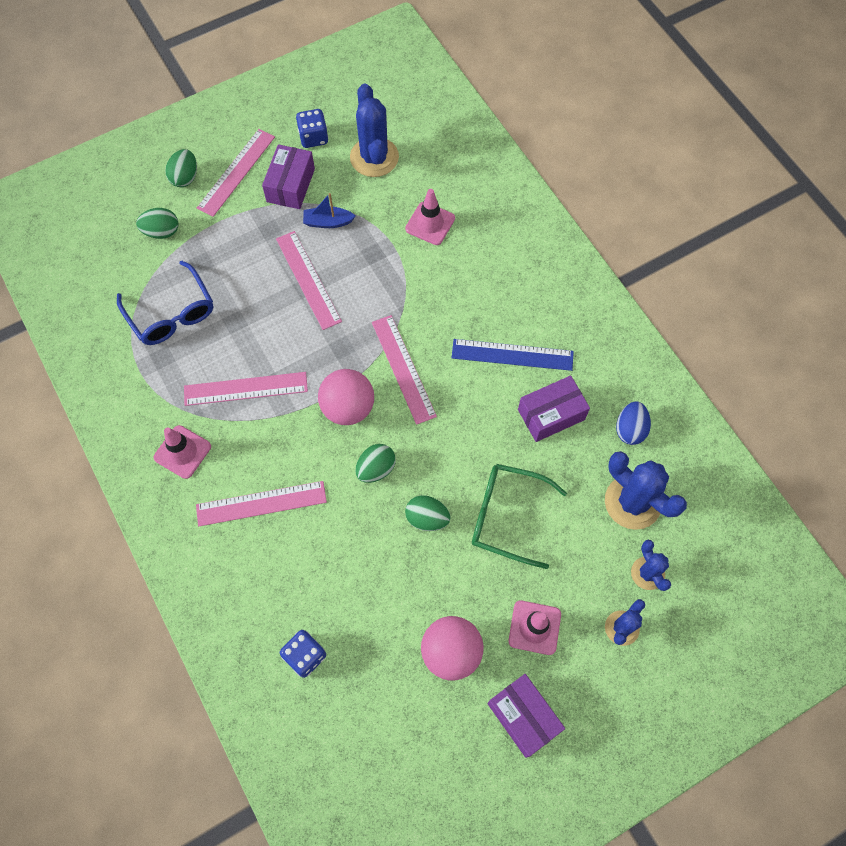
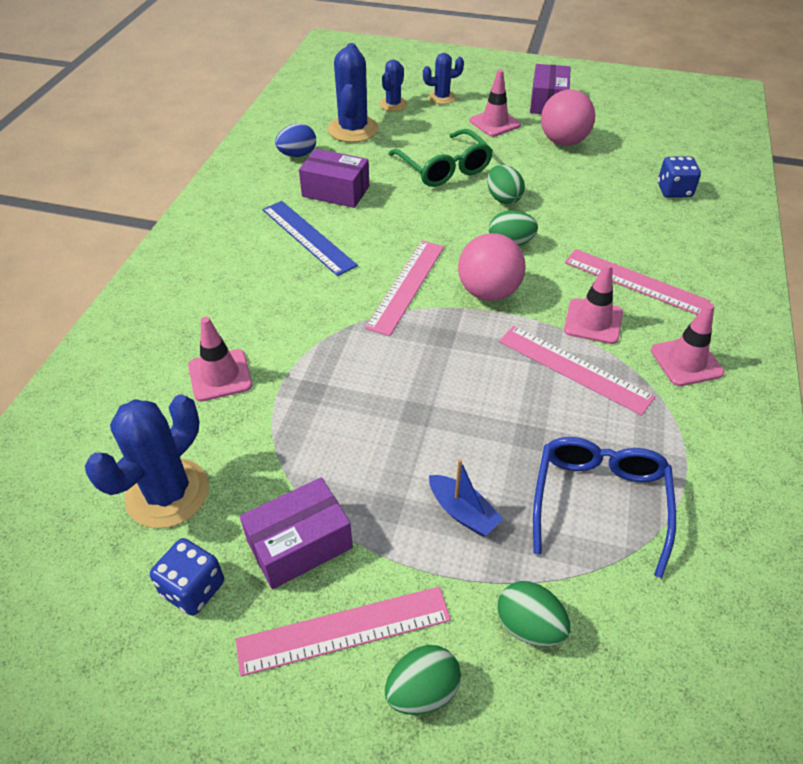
camera: 135 degrees left, 20 degrees down
(262, 439) = (593, 321): none -> pink traffic cone
(308, 279) = (405, 418): pink ruler -> none
(328, 222) = (313, 461): blue boat -> blue boat (463, 512)

